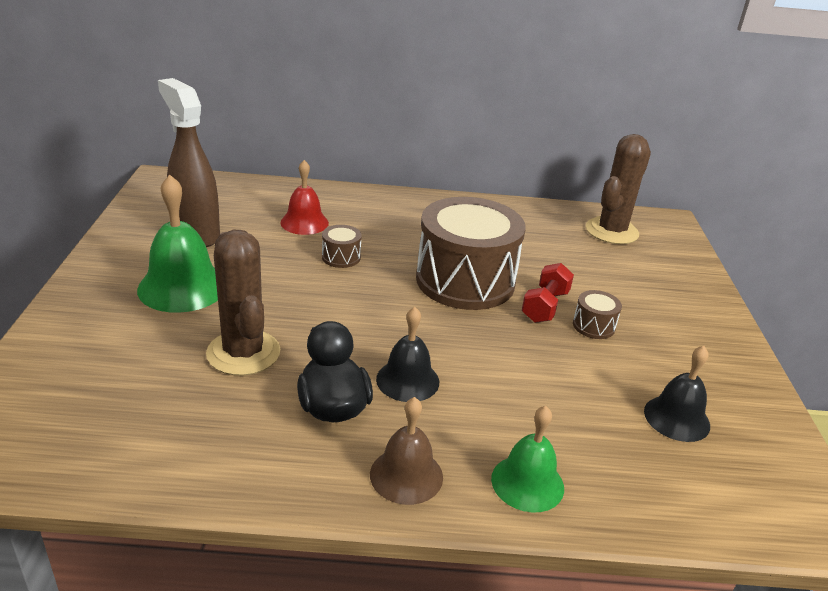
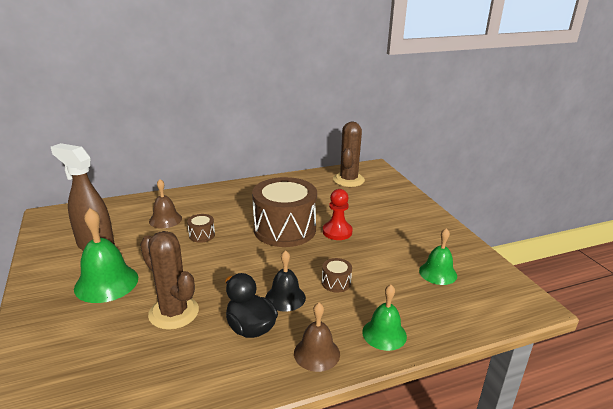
camera: 20 degrees left, 5 degrees down
(304, 222) = (165, 219): red bell -> brown bell
(545, 306) = (337, 232): red dumbbell -> red pawn
(593, 326) = (369, 235): brown drum -> brown drum (336, 283)
(676, 418) = (438, 273): black bell -> green bell

